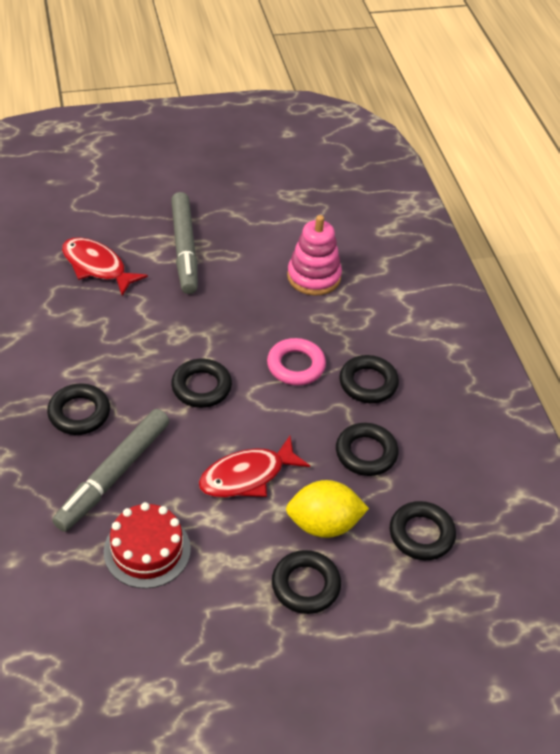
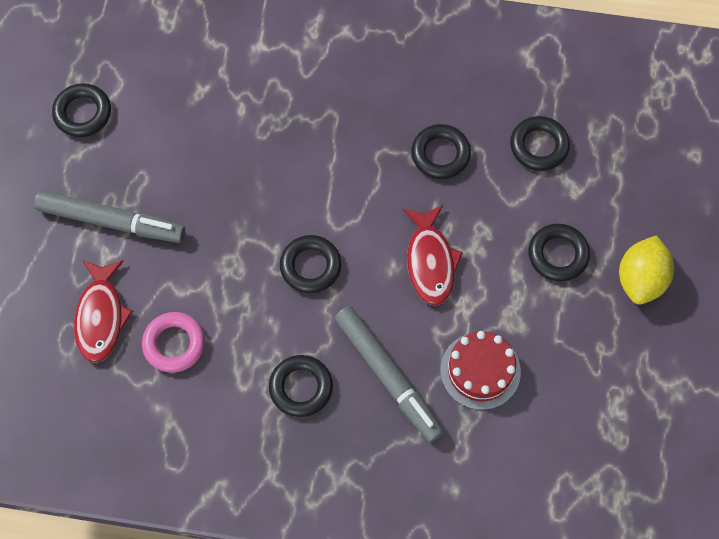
camera: 65 degrees left, 20 degrees up
(97, 267) = (101, 317): red fish -> red fish turned 60 degrees counterclockwise
(296, 366) = (316, 174): pink ring -> pink ring (174, 344)
(314, 277) = (205, 113): pink stacking toy -> none
(324, 524) = (503, 218): yellow lemon -> yellow lemon (641, 279)
(368, 383) = (362, 120): black ring -> black ring (83, 113)

